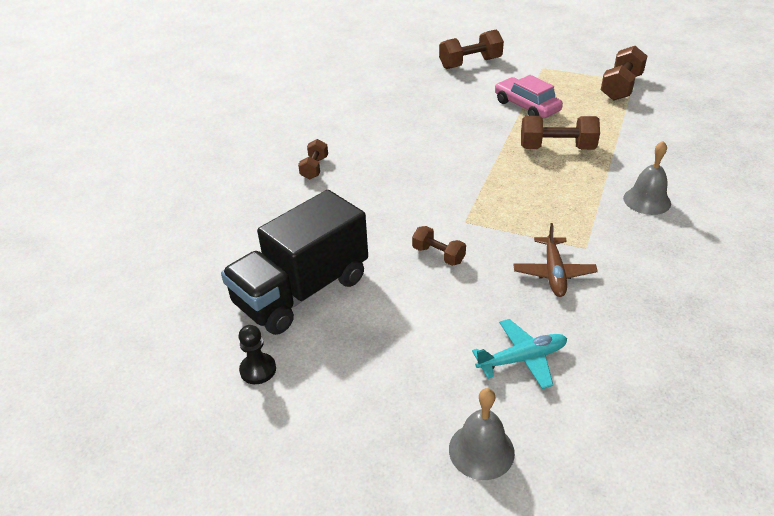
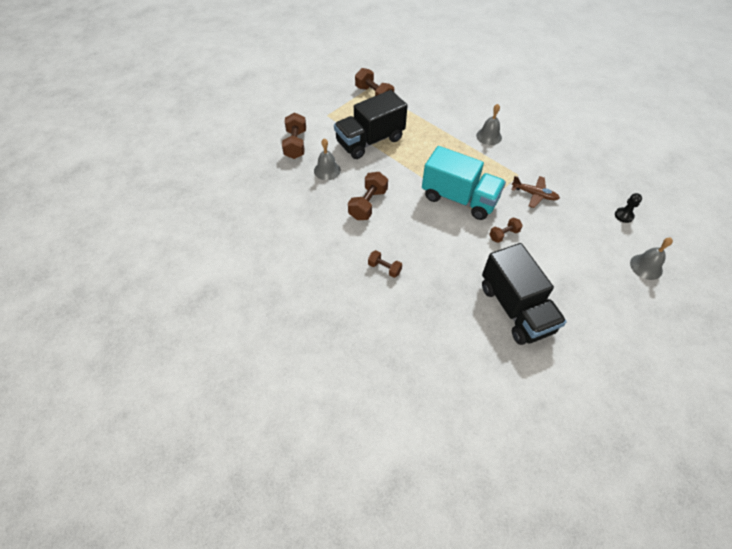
camera: 70 degrees left, 15 degrees up
(258, 370) = (577, 346): black pawn -> black pawn (624, 215)
(445, 92) = (327, 170): none -> grey bell
(480, 199) = (459, 198): none -> turquoise truck
(522, 359) = (592, 230): turquoise plane -> none
(526, 106) = (370, 141): pink car -> black truck
(557, 148) = (424, 147): brown dumbbell -> brown dumbbell (368, 204)

